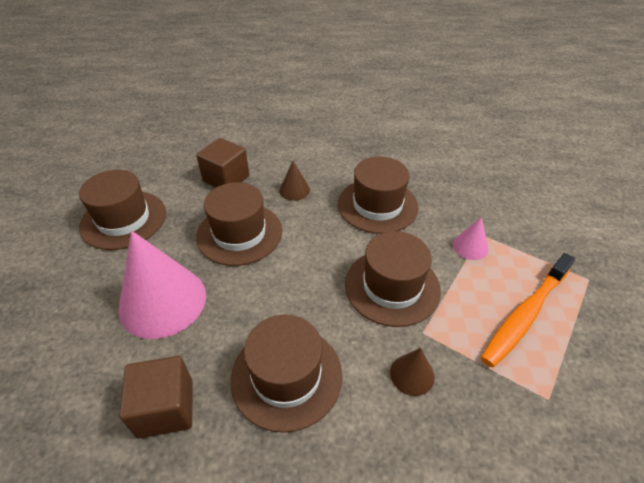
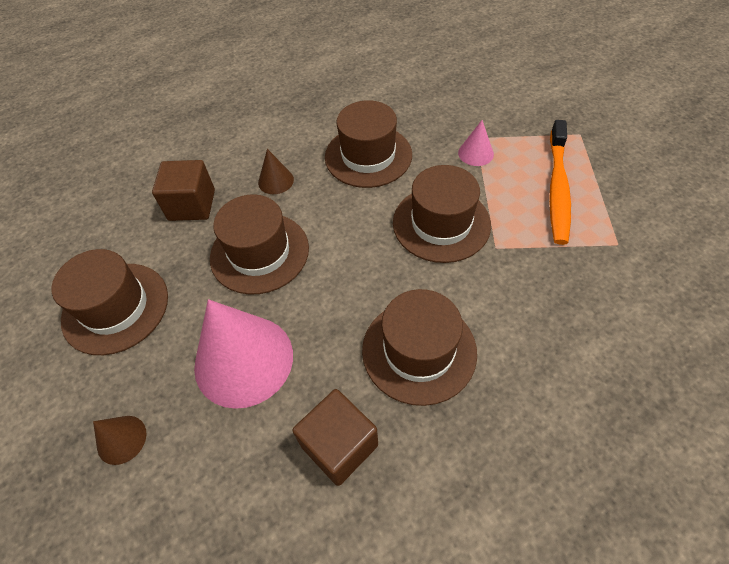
camera: 30 degrees left, 10 degrees up
(412, 374) = (514, 286): brown cone -> brown cone (121, 439)

